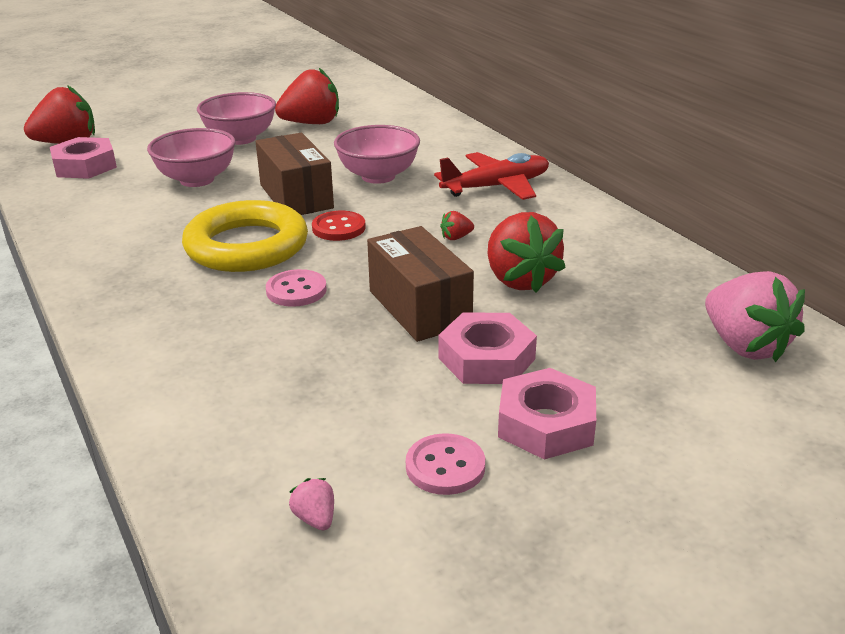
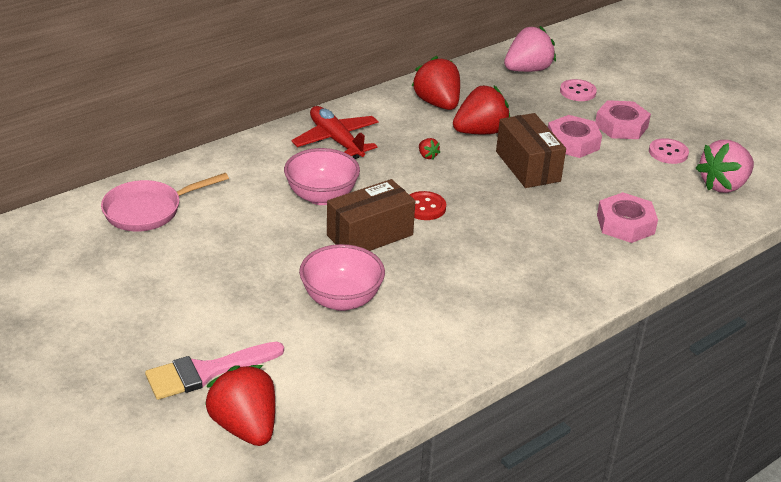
camera: 100 degrees left, 5 degrees up
(85, 166) = (314, 390): pink nut -> pink nut (625, 224)
(141, 131) = (206, 372): none -> pink brush
(240, 139) = (231, 290): pink bowl -> none
(247, 246) = (466, 248): yellow ring -> none
(296, 290) = (524, 216): pink button -> pink button (577, 92)
(311, 123) = (186, 248): red strawberry -> red strawberry (437, 104)
(315, 519) = (723, 185): pink strawberry -> pink strawberry, size x2.42
(375, 110) = (148, 210): none -> pink pan
(419, 308) = (527, 166): brown box -> brown box turned 75 degrees counterclockwise

